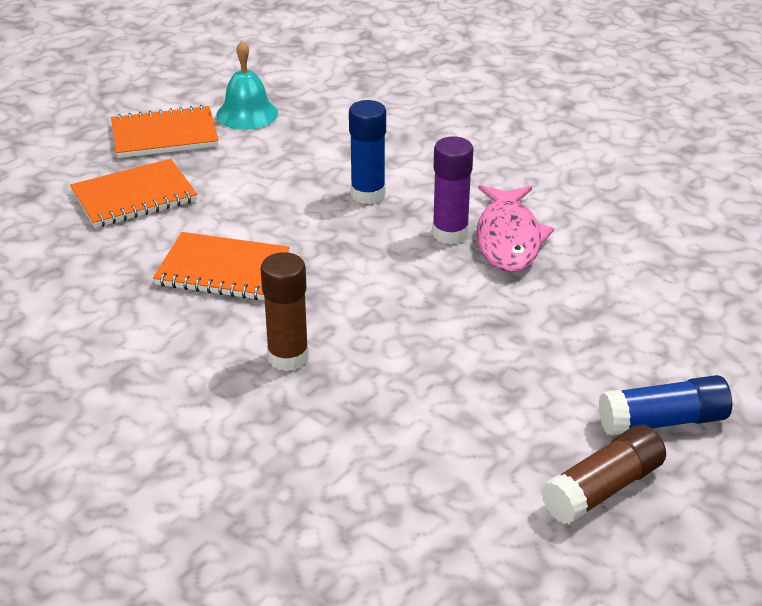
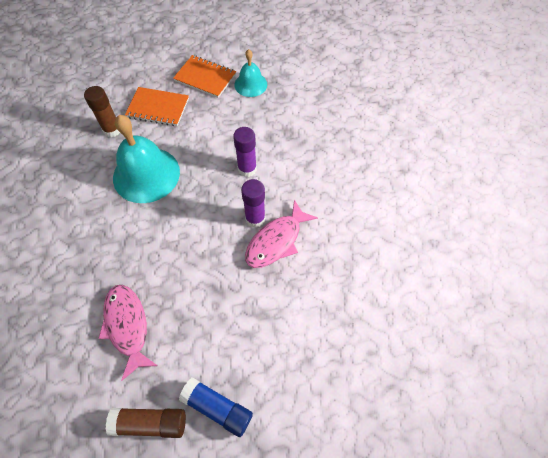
camera: 40 degrees right, 25 degrees up
(222, 270) = (146, 174): orange notebook -> turquoise bell
(288, 357) = (118, 243): brown glue stick -> brown glue stick (112, 130)
(368, 194) = (247, 169): blue glue stick -> purple glue stick
(431, 425) = (127, 326): none -> pink fish

